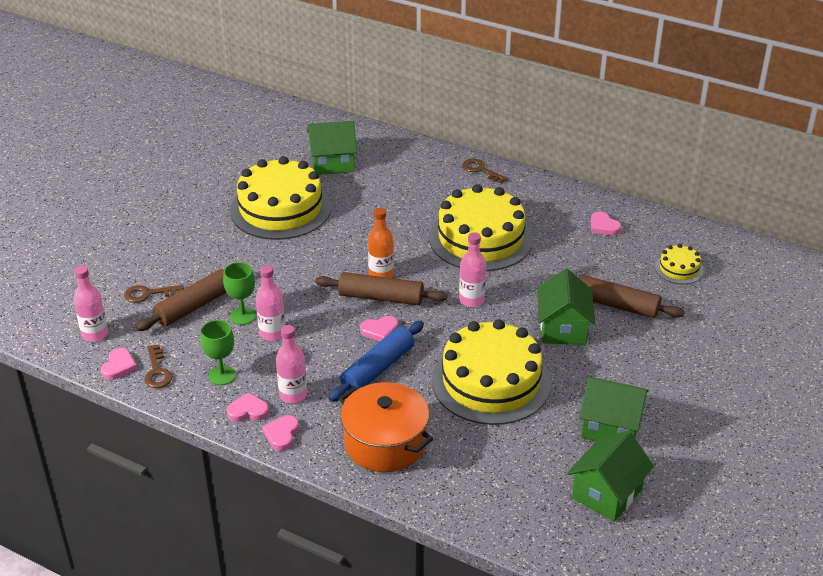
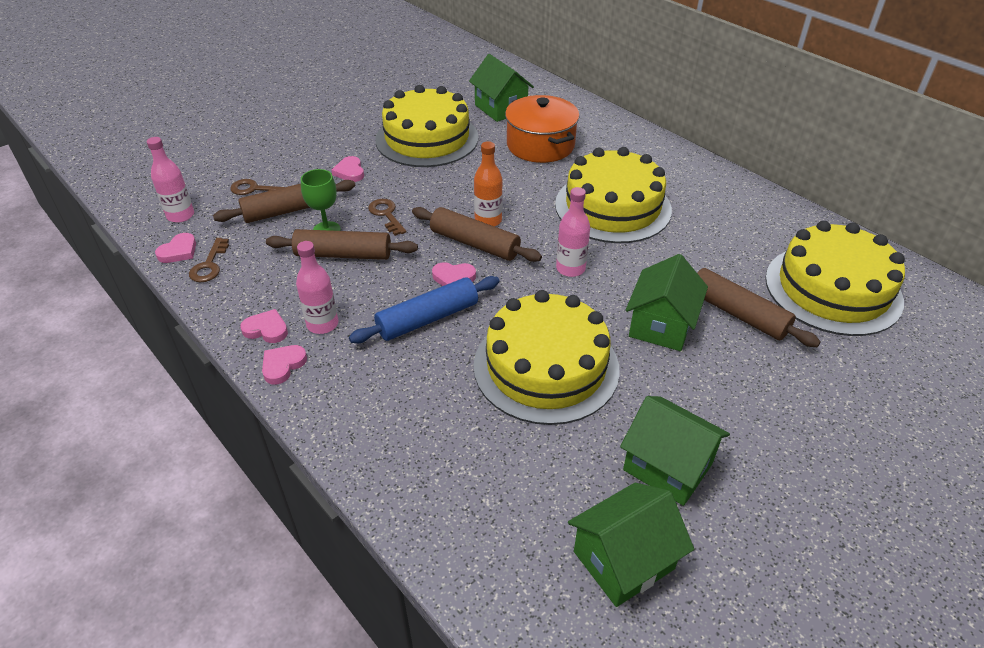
camera: 20 degrees right, 5 degrees up
(222, 375) = (266, 285): green goblet -> none
(272, 333) = (343, 254): pink bottle -> brown rolling pin
(332, 163) = (501, 108): green house -> green house turned 45 degrees clockwise
(385, 443) = (386, 408): orange pot -> orange pot (540, 145)
(481, 170) = (646, 141): brown key -> brown key (386, 215)
(603, 226) = (757, 223): pink heart -> pink heart (350, 172)
(679, 269) = (832, 289): yellow cake -> yellow cake, size x2.23

